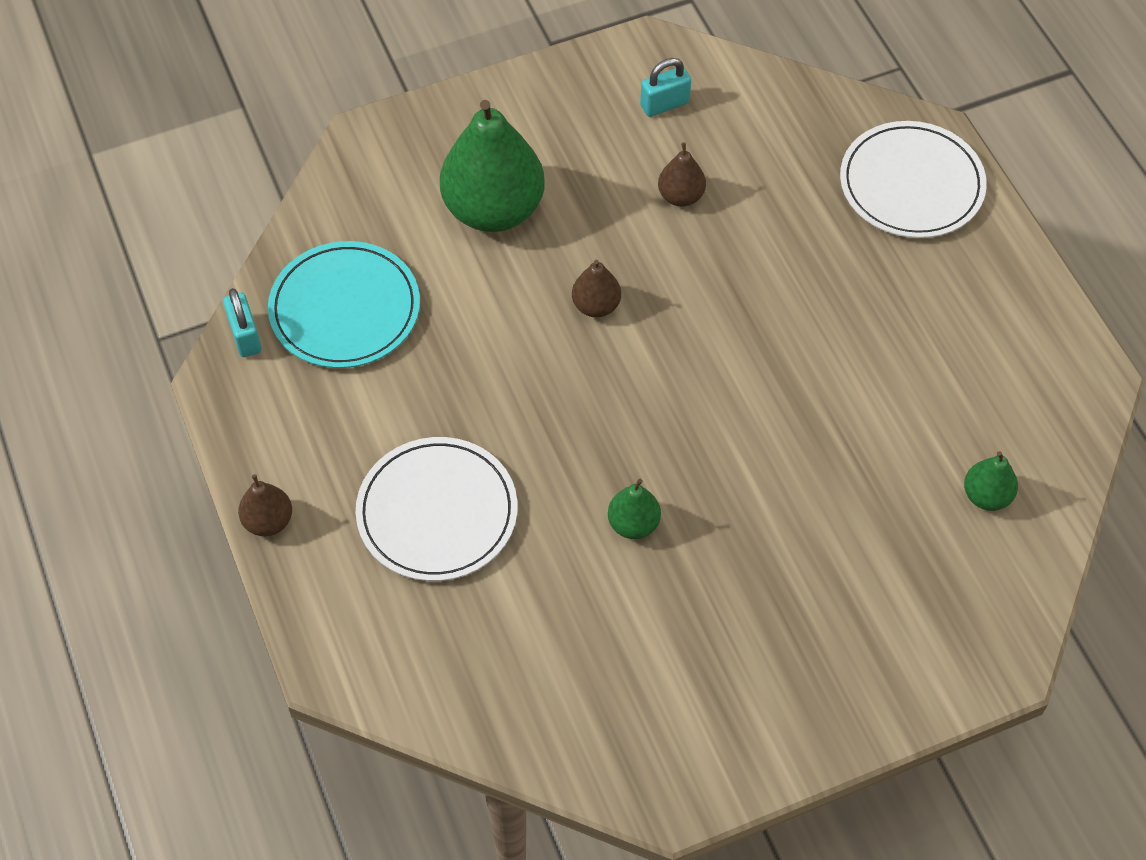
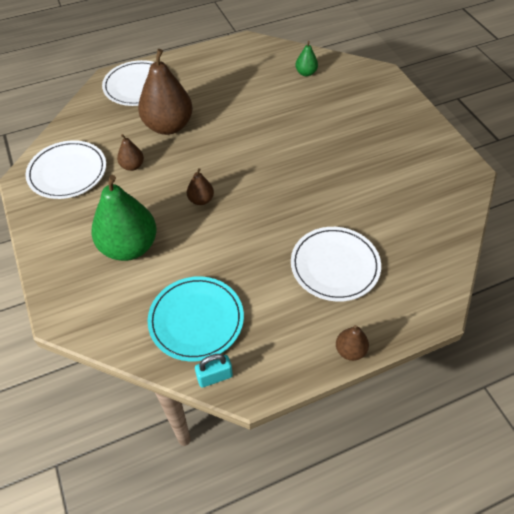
camera: 90 degrees left, 5 degrees down
(633, 524) = (332, 184): green pear -> none
(664, 104) = (67, 172): turquoise padlock -> white plate
(791, 244) = (168, 126): none -> brown pear

